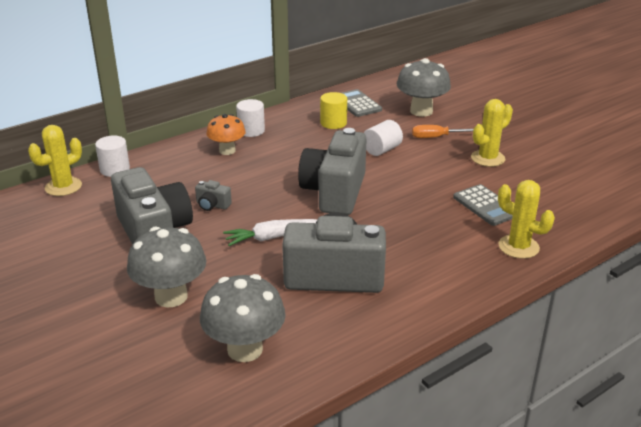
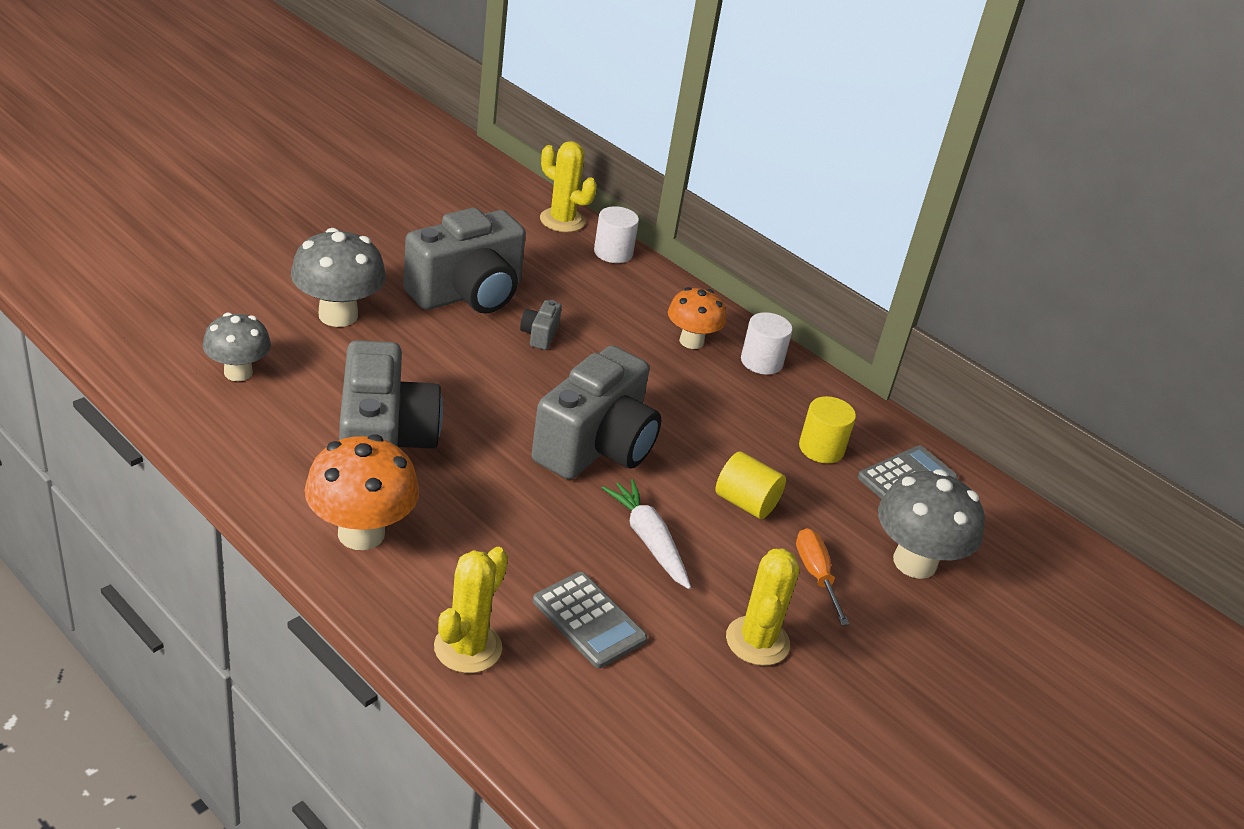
camera: 75 degrees right, 5 degrees up
(245, 349) = (238, 372): grey mushroom -> grey mushroom, size x0.66
(272, 237) = (468, 389): white carrot -> white carrot (648, 540)
(334, 192) = (596, 447): grey camera -> grey camera turned 120 degrees clockwise
(382, 150) = (745, 503): white cylinder -> yellow cylinder
(428, 285) = (361, 533): none -> orange mushroom
(486, 206) = (588, 620): grey calculator -> grey calculator turned 90 degrees counterclockwise
(487, 158) = (757, 641): yellow cactus -> yellow cactus turned 60 degrees clockwise

